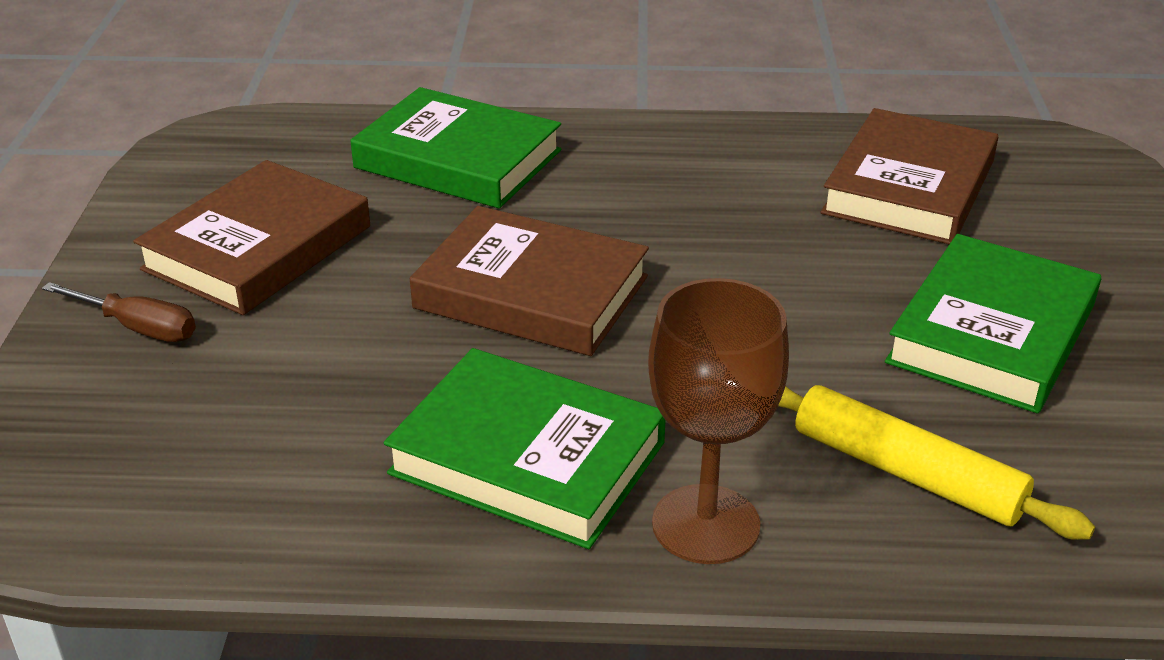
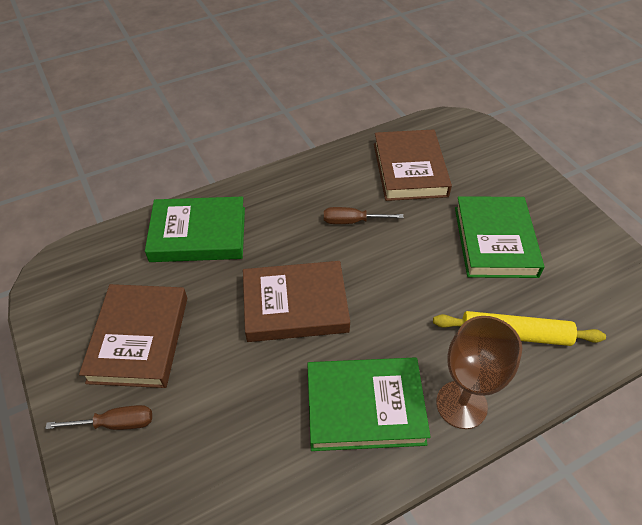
camera: 30 degrees left, 15 degrees up
(731, 221) = (351, 221): none -> brown screwdriver

